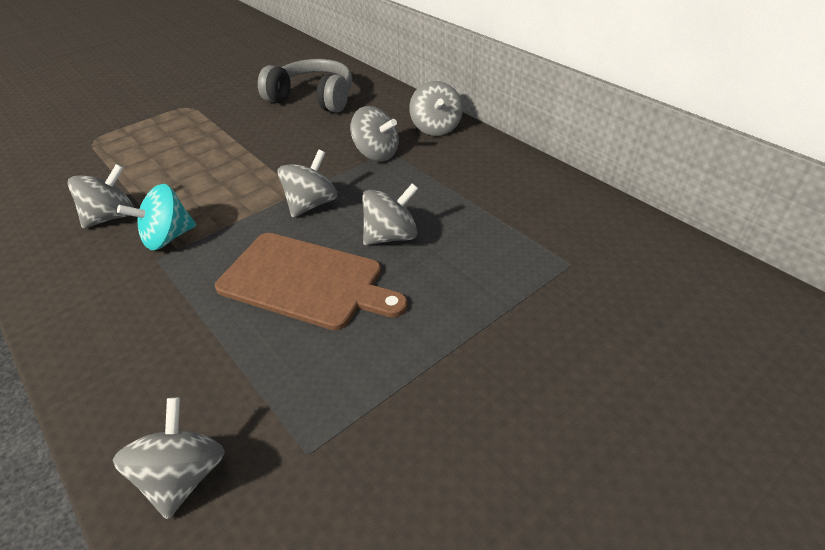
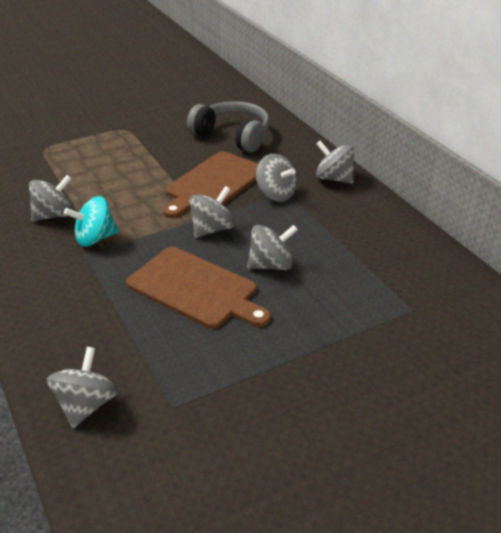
camera: 10 degrees right, 5 degrees down
(302, 152) = (213, 183): none -> brown cutting board
(436, 128) = (333, 178): grey spinning top -> grey spinning top turned 120 degrees clockwise

